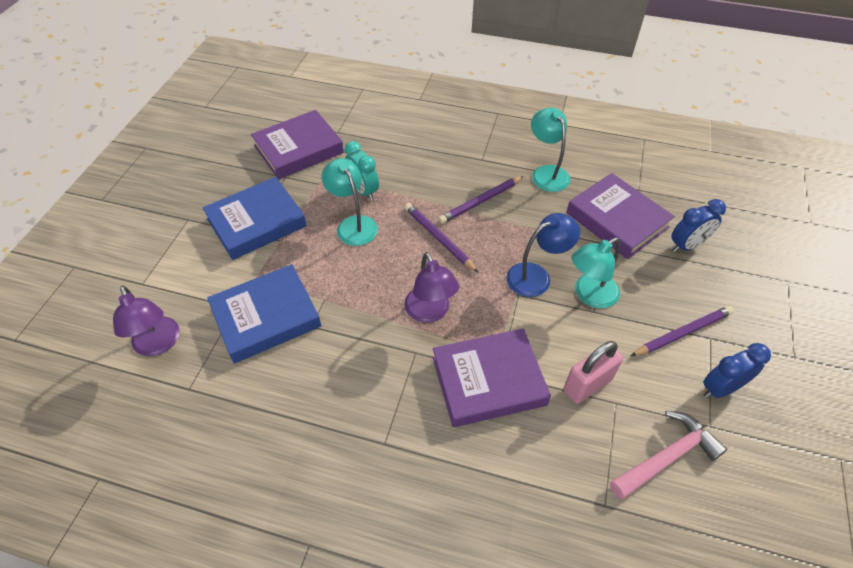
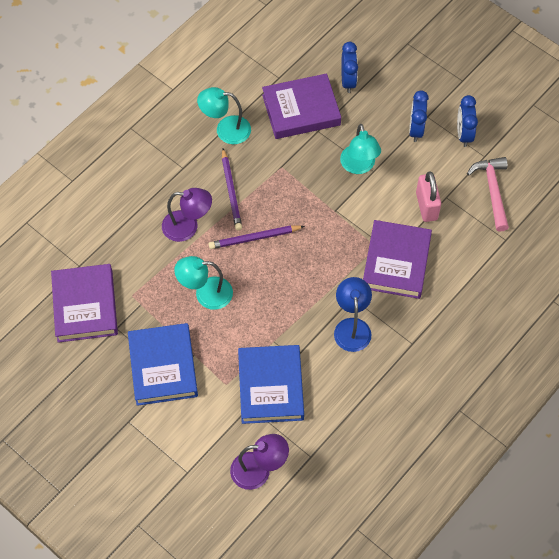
camera: 65 degrees left, 10 degrees up
(363, 191) = (170, 272): turquoise clock -> none
(430, 312) = (322, 274): purple lamp -> purple lamp (187, 227)
(536, 276) = (325, 190): blue lamp -> blue lamp (352, 327)
(682, 333) = (416, 129): purple pencil -> blue clock

